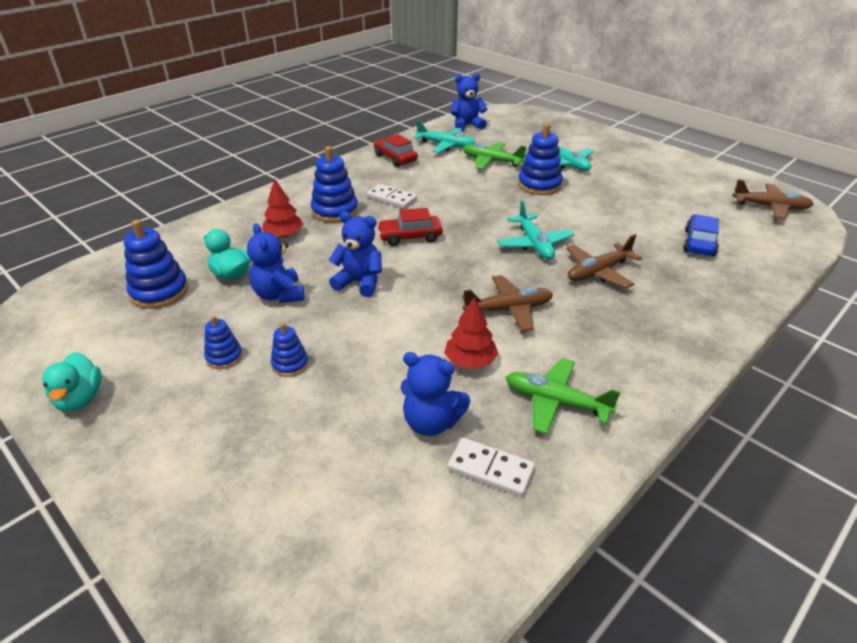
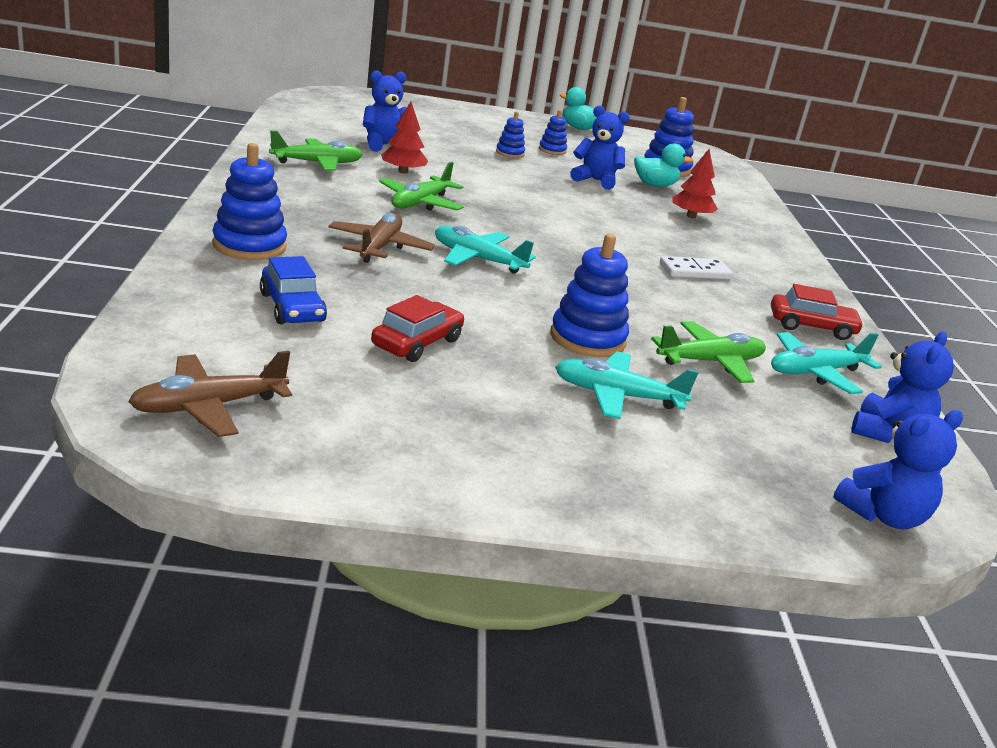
camera: 130 degrees right, 10 degrees down
(335, 211) = (707, 245): blue stacking toy -> blue stacking toy (249, 246)
(359, 282) = (562, 197): blue teddy bear -> blue teddy bear (883, 516)
(410, 237) = (598, 238): red car -> red car (417, 343)
(490, 469) = (324, 136): white domino -> none
(508, 309) = (420, 203): brown plane -> green plane

